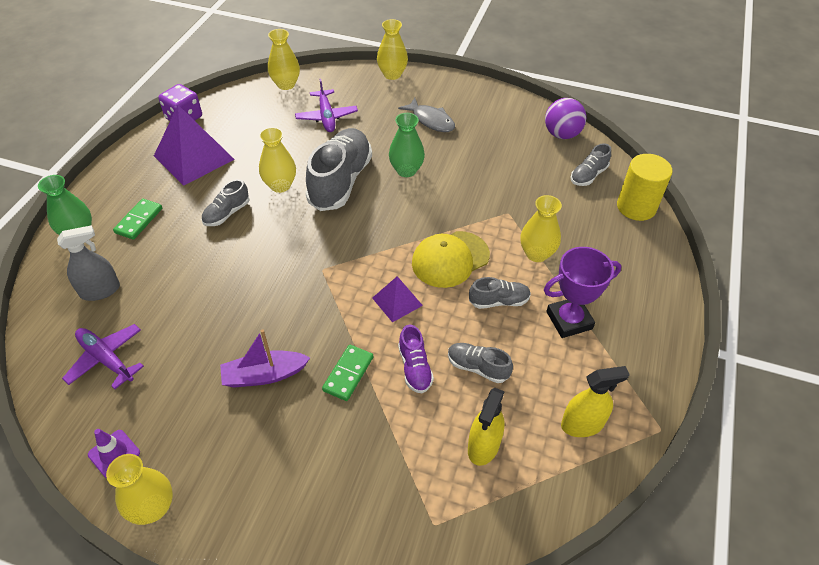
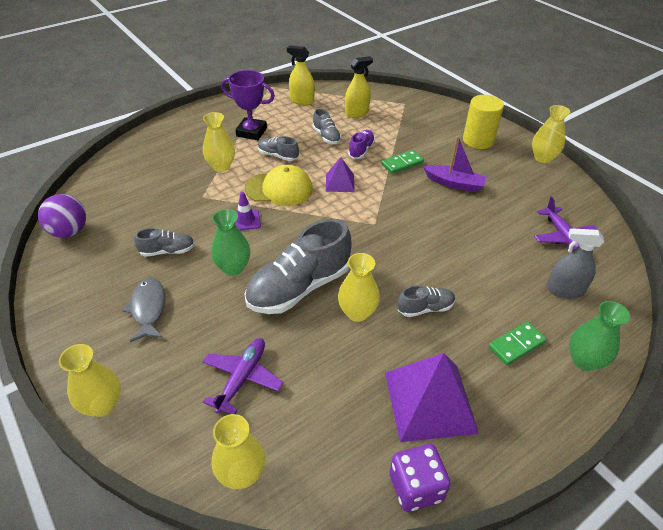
camera: 145 degrees left, 5 degrees down
(114, 454) = (563, 187): purple traffic cone -> purple traffic cone (245, 220)
(588, 175) = (109, 192): grey shoe -> grey shoe (167, 251)
(636, 207) = (118, 160): yellow cylinder -> yellow cylinder (478, 140)

